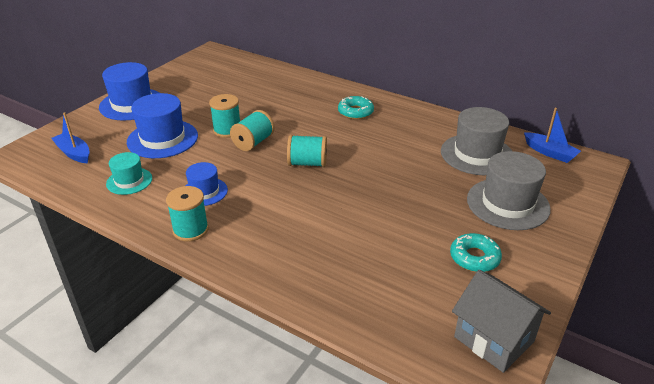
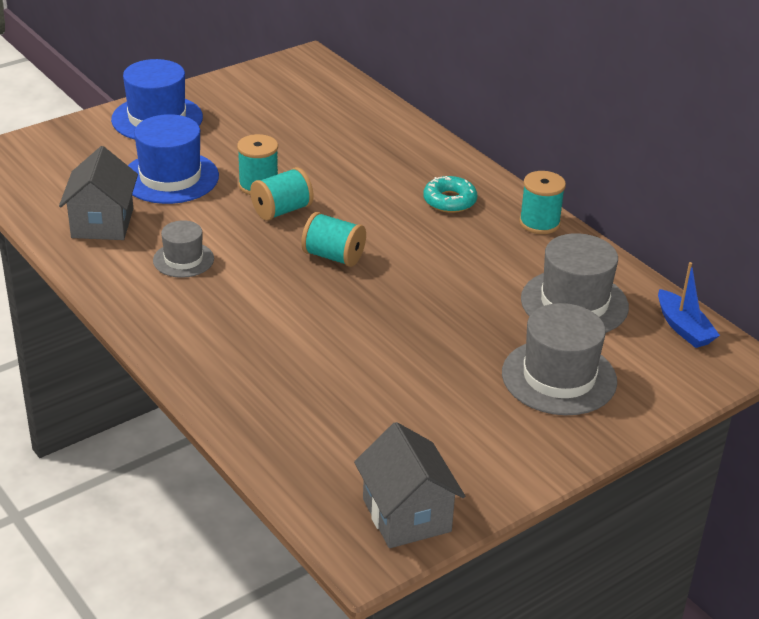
camera: 20 degrees right, 0 degrees up
(74, 153) = (55, 171): blue boat -> none
(129, 181) = (102, 223): turquoise hat -> grey house
(190, 230) = (142, 301): turquoise spool -> turquoise spool (539, 223)
(204, 191) = (183, 259): blue hat -> grey hat
(474, 258) = (458, 427): turquoise donut -> none

